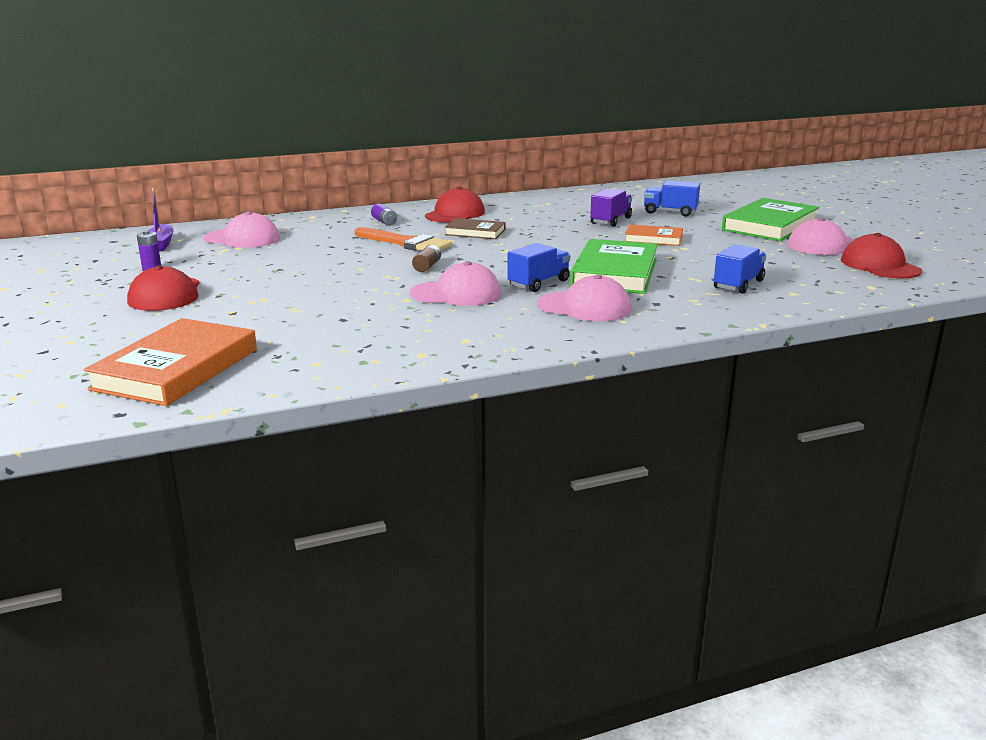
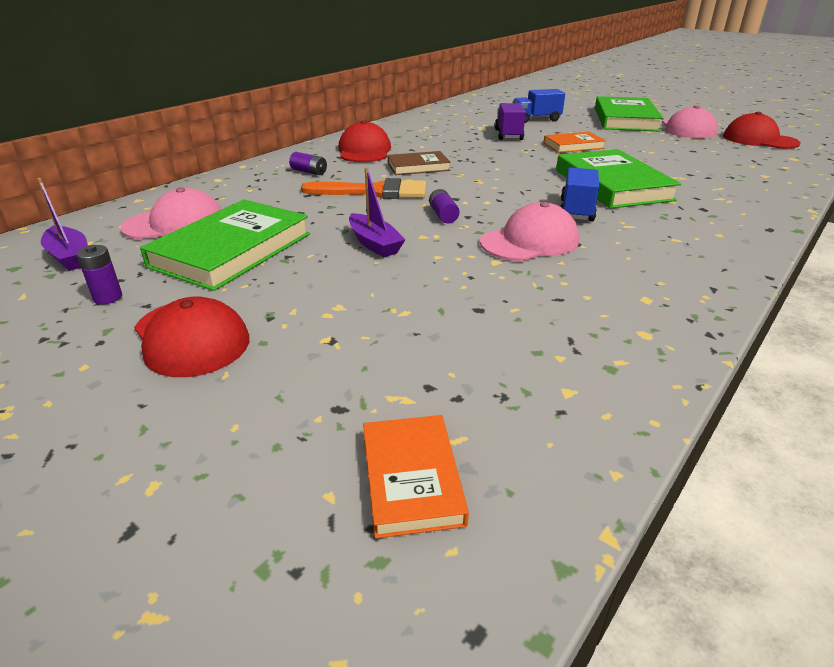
camera: 30 degrees left, 10 degrees up
(176, 369) = (411, 478): orange book -> orange book, size x0.55
(252, 259) = (232, 250): none -> green book
(345, 273) = (374, 244): none -> purple boat
(427, 266) = (443, 215): brown battery -> purple battery
(584, 307) = (662, 227): pink cap -> none
(738, 284) = (717, 176): blue truck -> none

